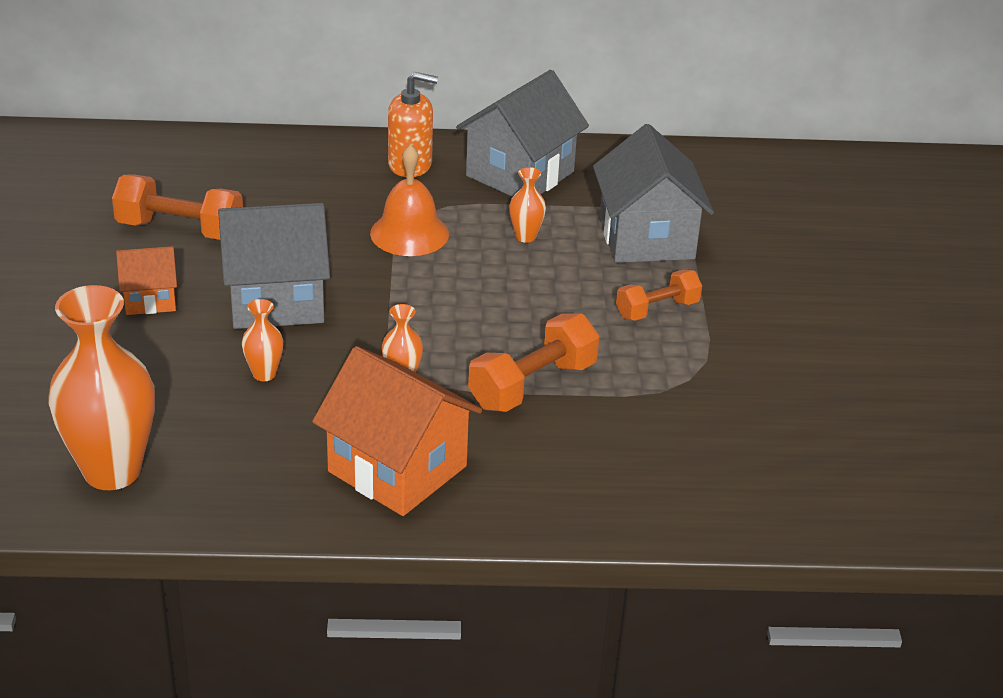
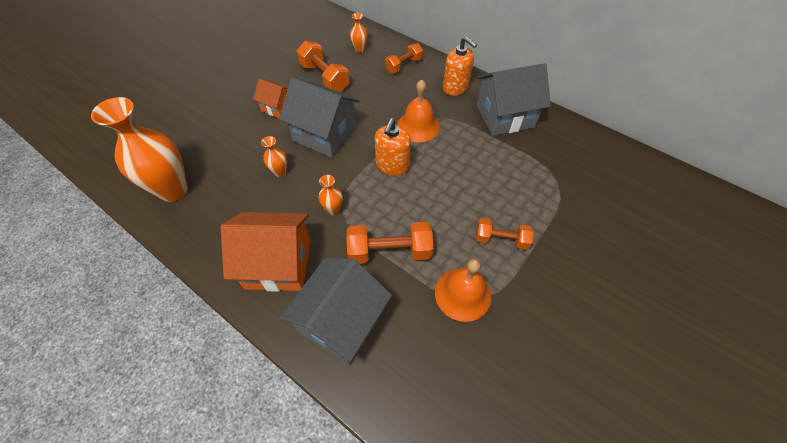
camera: 40 degrees right, 20 degrees up
(295, 165) = (404, 65): none -> orange dumbbell
(397, 469) = (278, 264): orange house -> orange house turned 75 degrees counterclockwise
(426, 294) = (392, 165): none -> orange soap dispenser
(525, 237) = (472, 155): orange vase -> orange vase (359, 49)
(646, 238) = (537, 188): grey house -> grey house (341, 321)
(668, 382) = (463, 294): none -> orange bell

